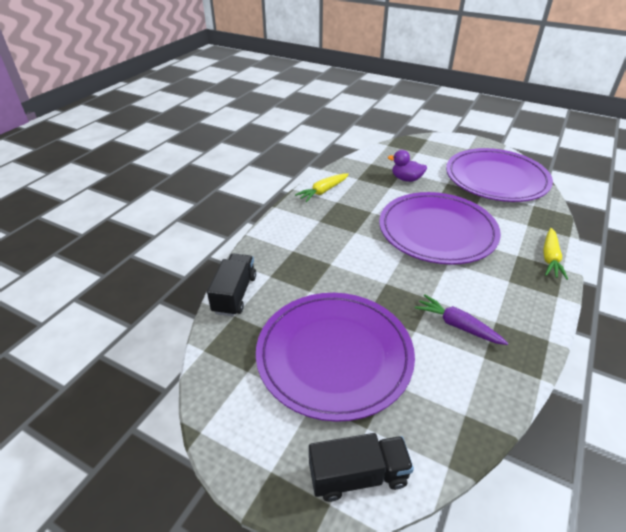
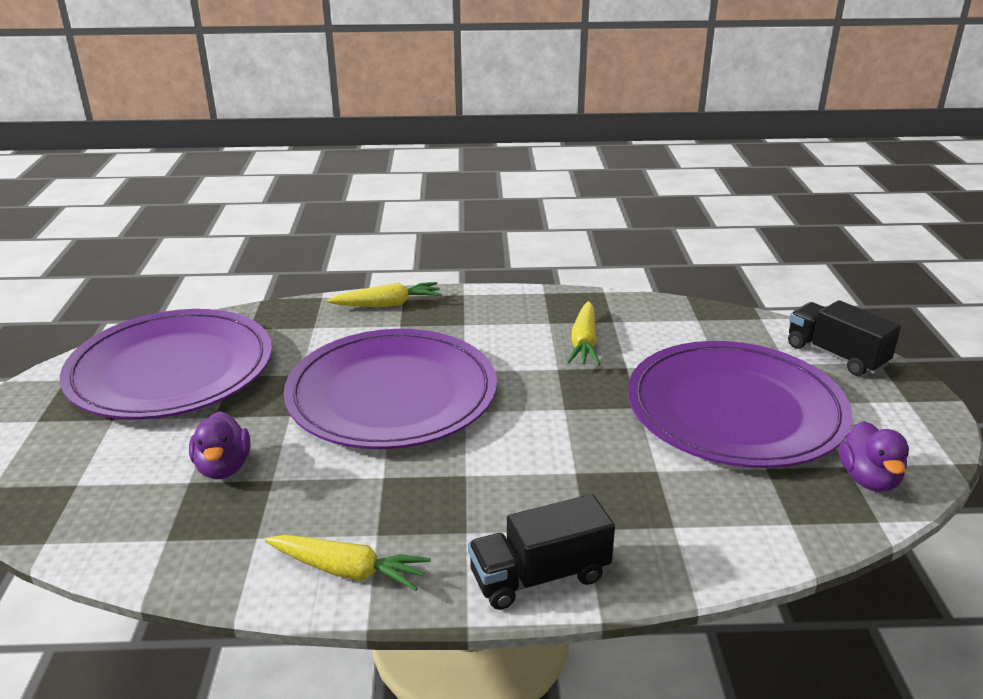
camera: 120 degrees left, 10 degrees down
(230, 372) = (868, 479): none -> purple duck
(235, 294) = (757, 546): black truck -> black truck (539, 576)
(457, 325) = (584, 343): purple carrot -> yellow carrot

